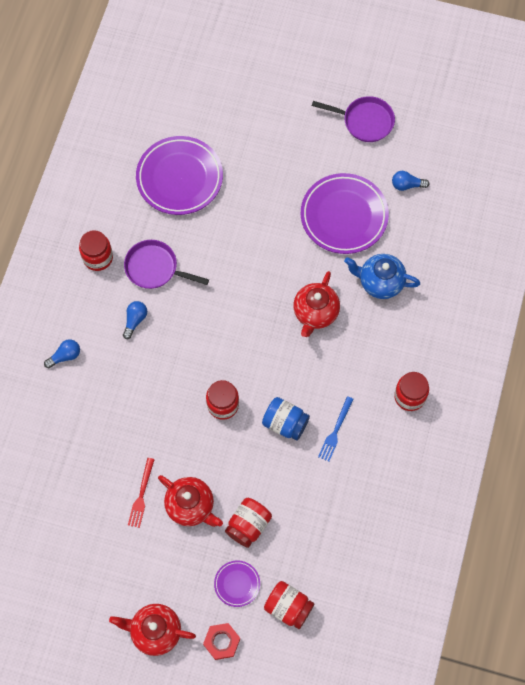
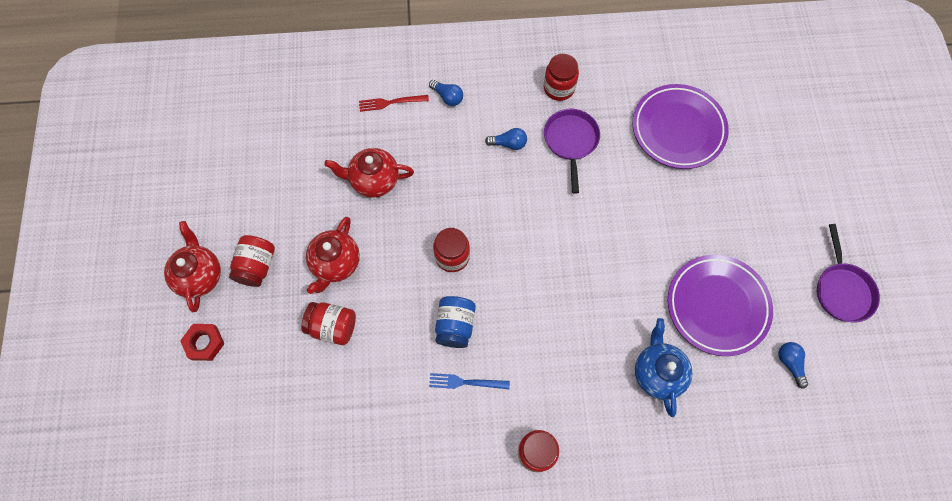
camera: 70 degrees right, 0 degrees up
(141, 495) = (332, 214): red fork -> red fork (390, 102)
(237, 584) = (268, 337): purple plate -> none
(288, 607) = (257, 398): red jar -> red jar (257, 266)
(315, 313) = (591, 314): red teapot -> red teapot (374, 180)

